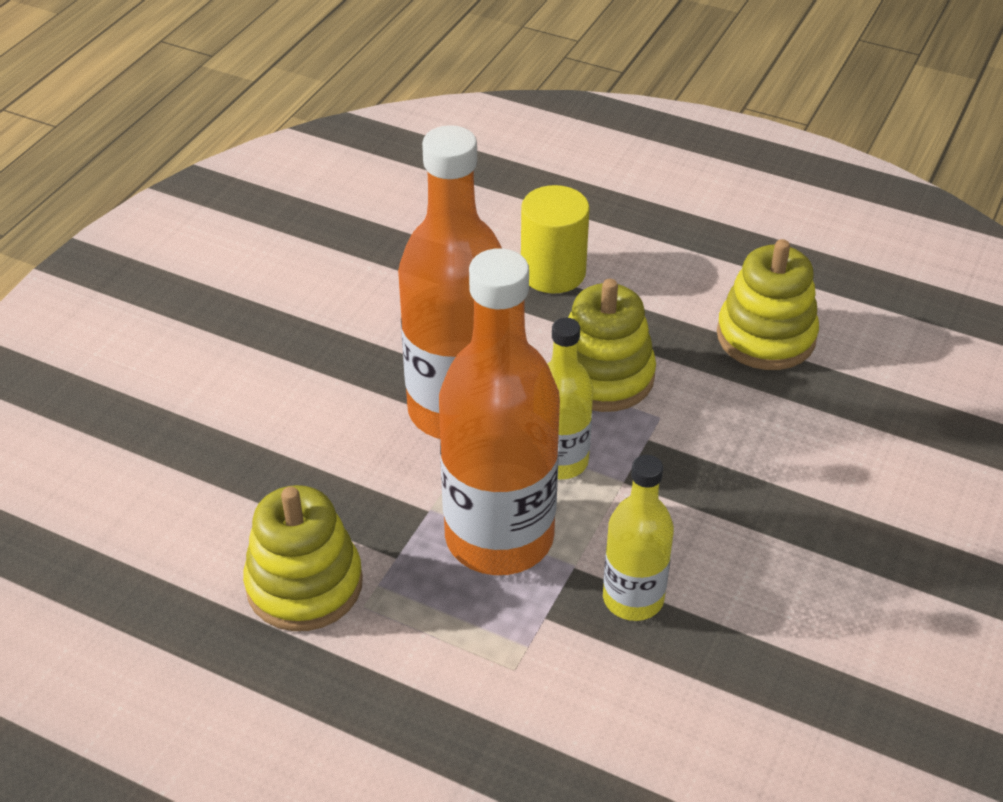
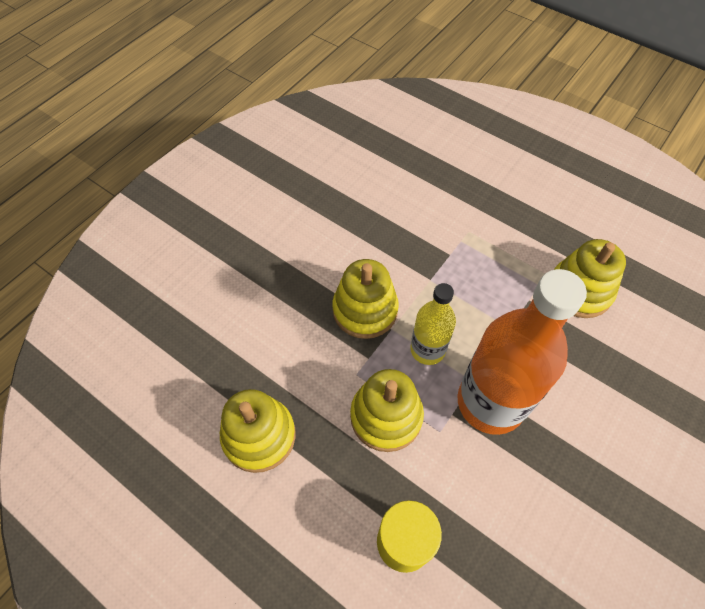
camera: 170 degrees left, 15 degrees up
(499, 537) = (470, 303): orange bottle -> none
(633, 598) = (403, 257): yellow bottle -> none
(674, 502) = (365, 310): none -> yellow stacking toy

